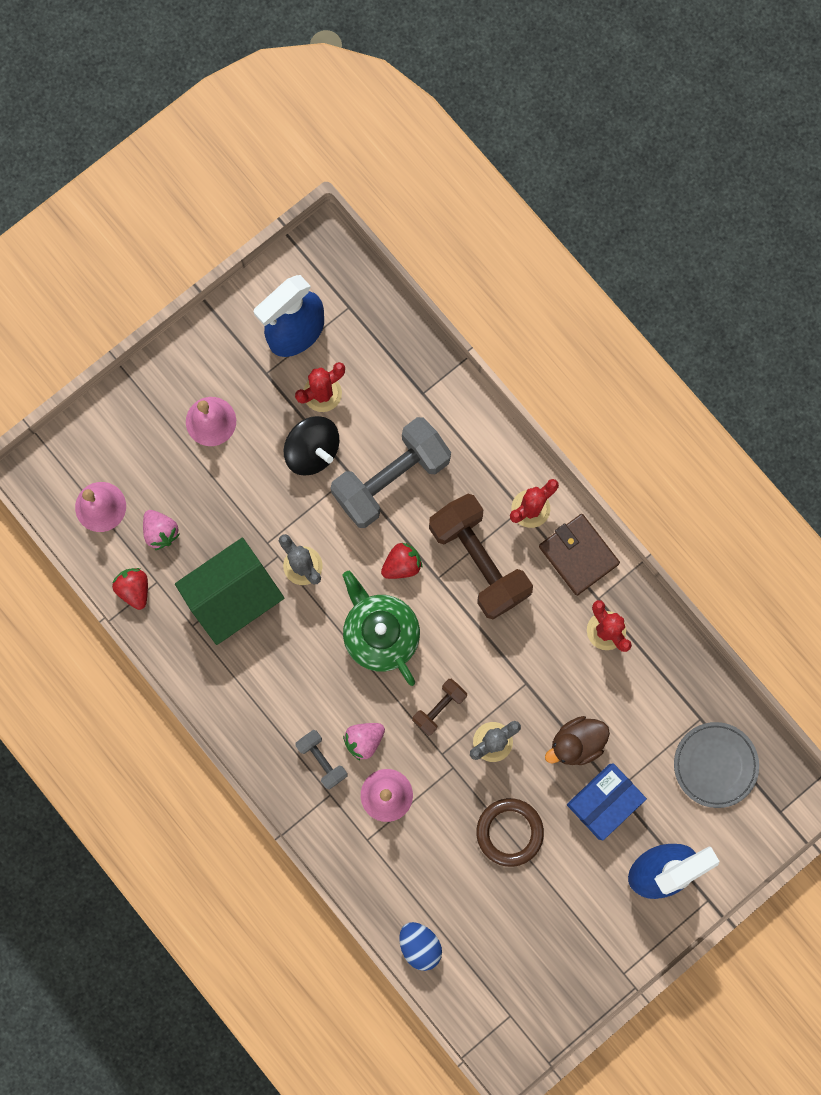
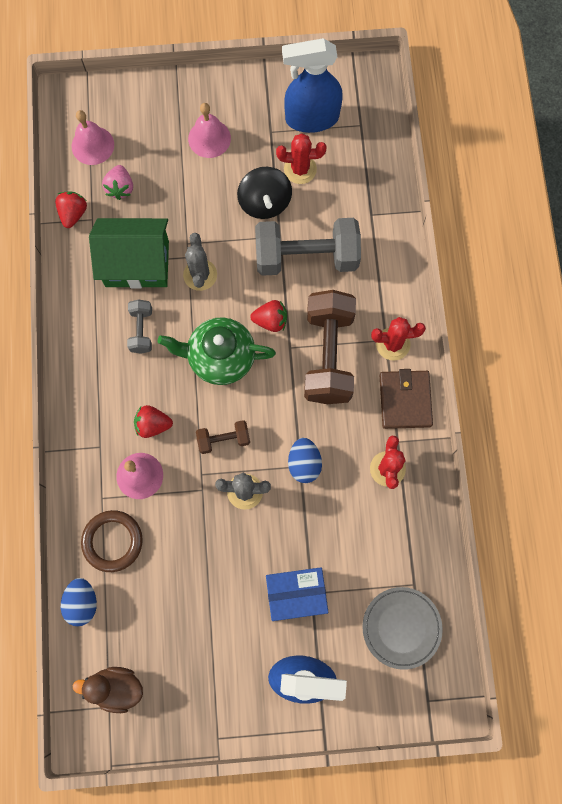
camera: 35 degrees right, 5 degrees down
(322, 760) = (113, 418): grey dumbbell -> grey dumbbell (141, 330)
(364, 740) = (153, 425): pink strawberry -> red strawberry
(380, 633) = (220, 358): green teapot -> green teapot turned 90 degrees counterclockwise
(509, 832) = (209, 567): brown ring -> brown ring (112, 541)
(528, 678) = (304, 463): none -> blue egg
(576, 743) = (306, 536): brown duck -> brown duck (116, 688)

